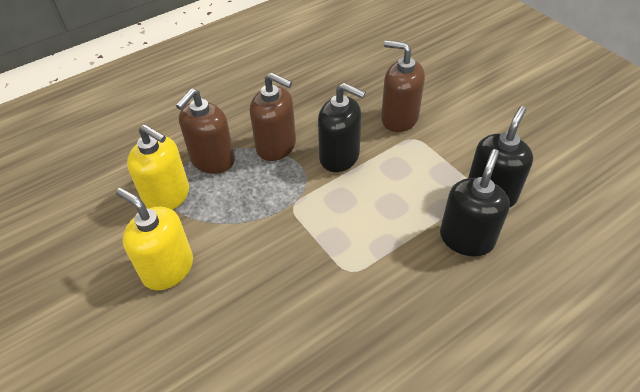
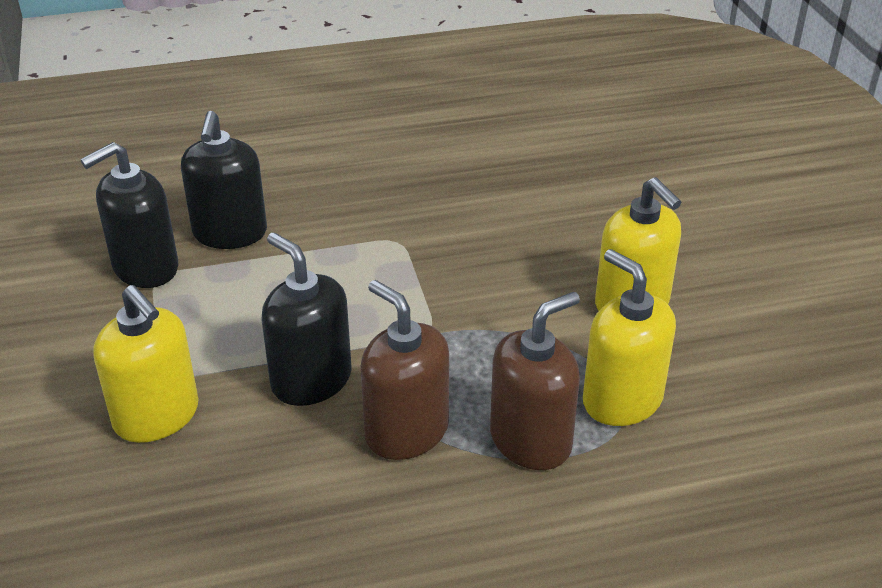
camera: 160 degrees left, 10 degrees down
(399, 118) = (157, 416): brown soap dispenser -> yellow soap dispenser
(466, 238) = (230, 233): black soap dispenser -> black soap dispenser turned 45 degrees counterclockwise

